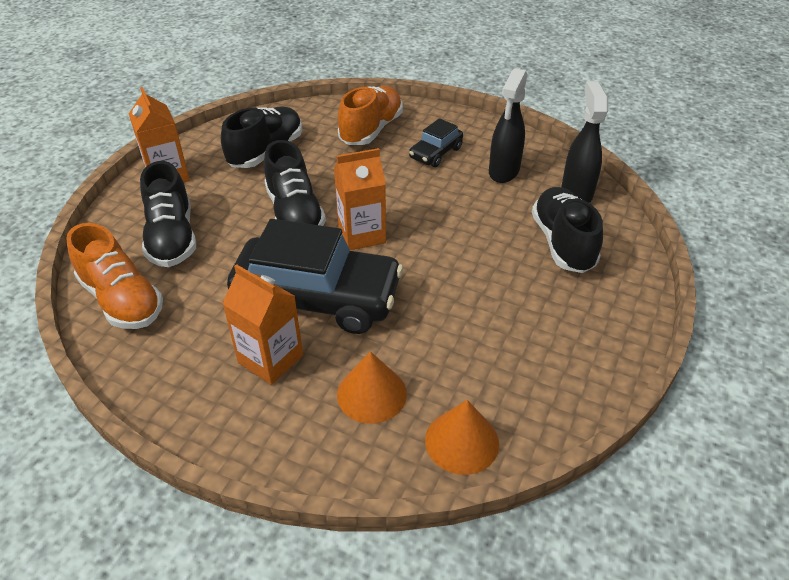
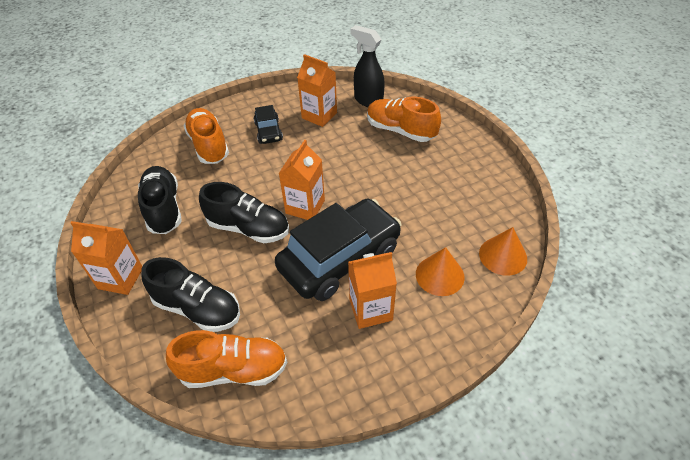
camera: 50 degrees left, 5 degrees up
(503, 172) = (319, 115): black spray bottle -> orange carton
(562, 243) = (400, 130): black shoe -> orange shoe

